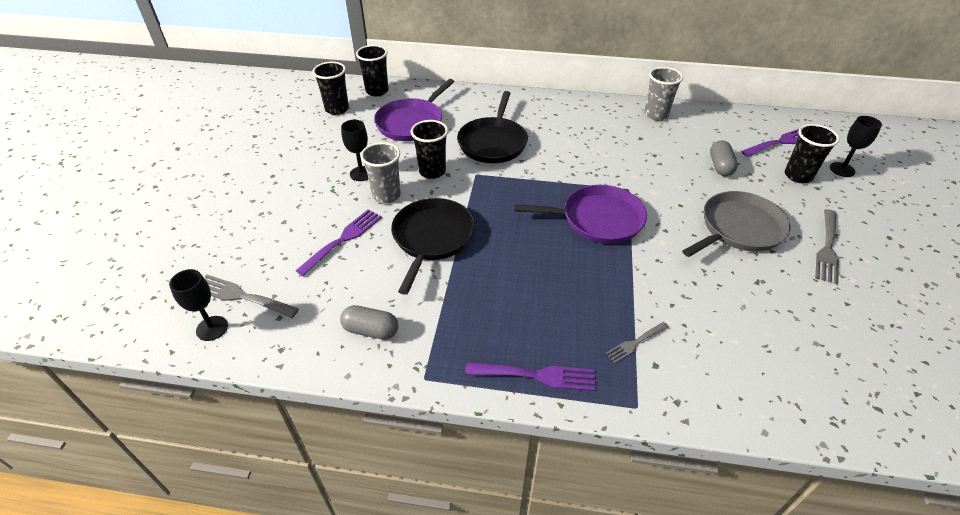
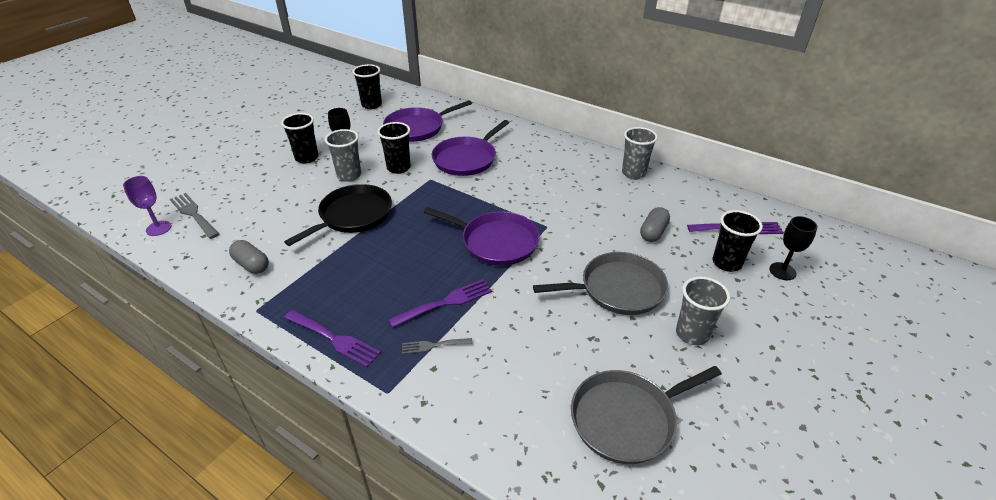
camera: 25 degrees right, 5 degrees down
(212, 328) = (158, 228): black goblet -> purple goblet
(343, 240) = (290, 197): purple fork -> purple fork (445, 303)
(377, 91) = (413, 98): black cup -> black cup (307, 158)
(493, 142) = (467, 159): black pan -> purple pan
(827, 248) = (692, 334): grey fork -> grey cup
(847, 342) = (627, 418): none -> grey pan

